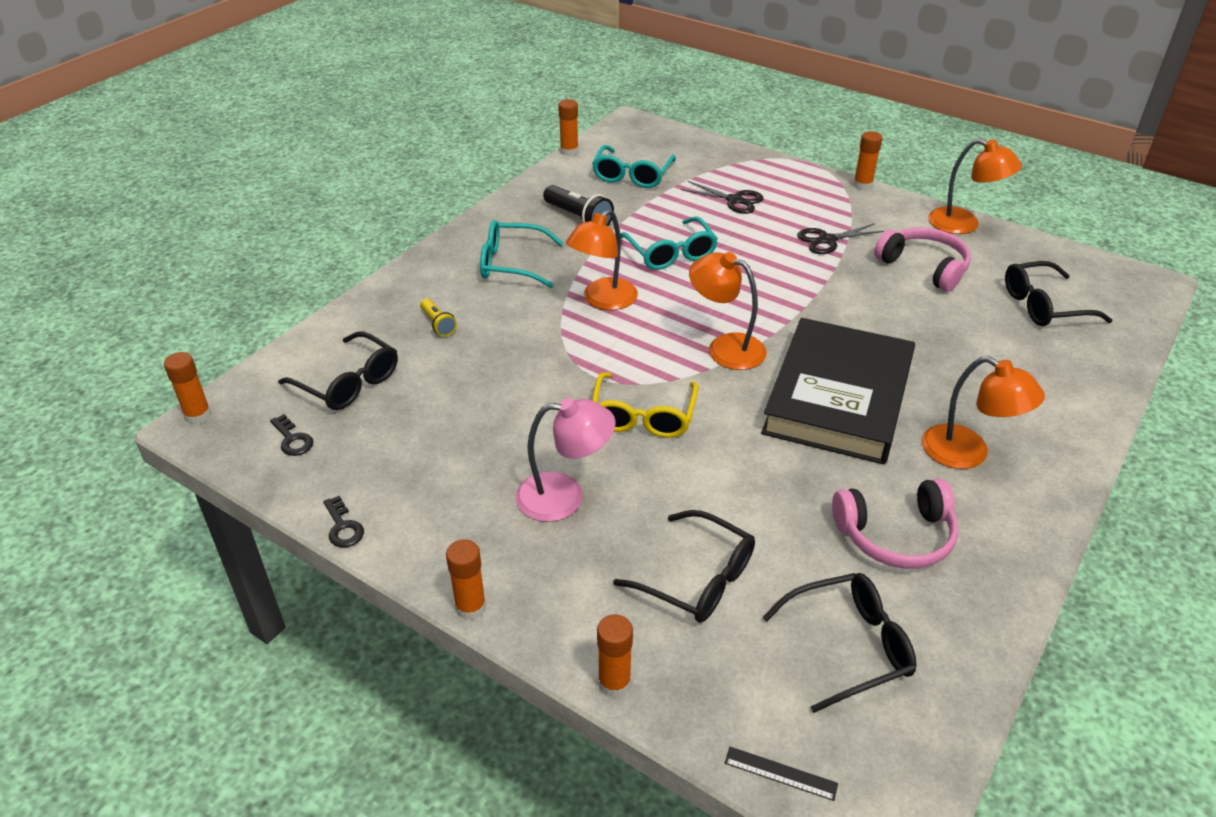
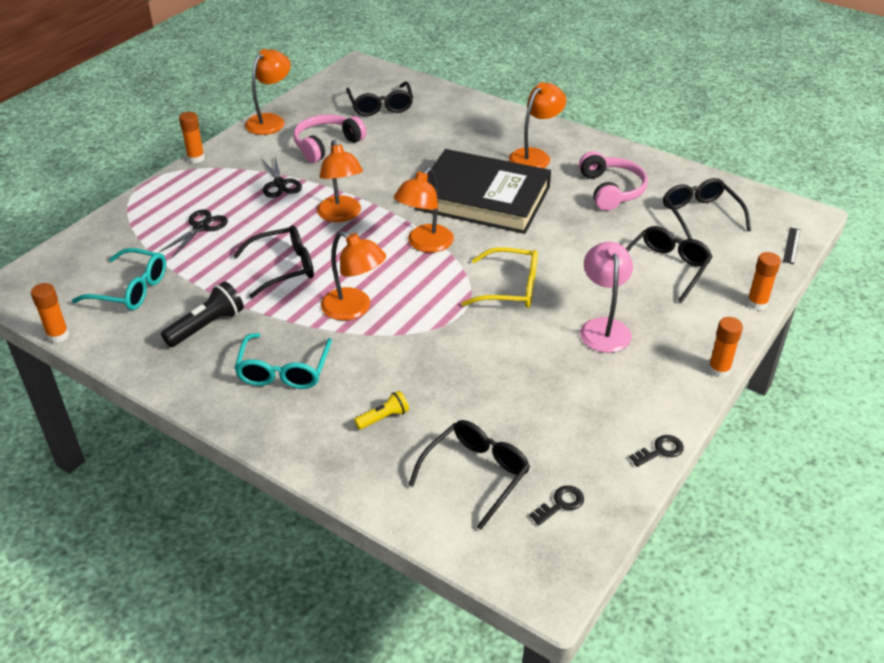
camera: 90 degrees left, 0 degrees up
(198, 415) = (533, 592): orange glue stick -> none
(671, 253) = (284, 268): turquoise glasses -> black glasses
(774, 285) = (341, 215): none -> orange lamp

